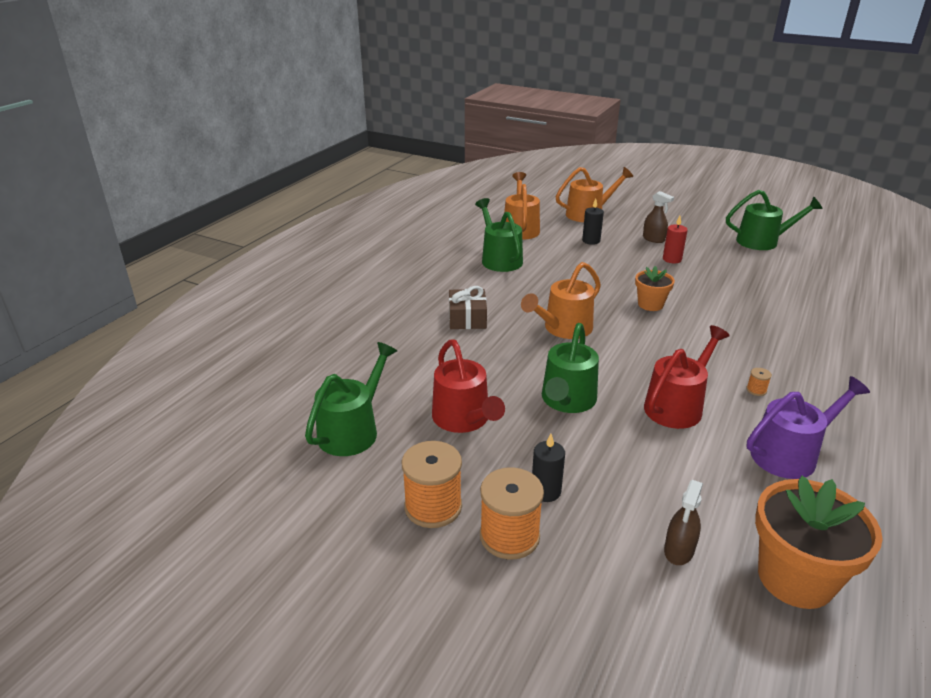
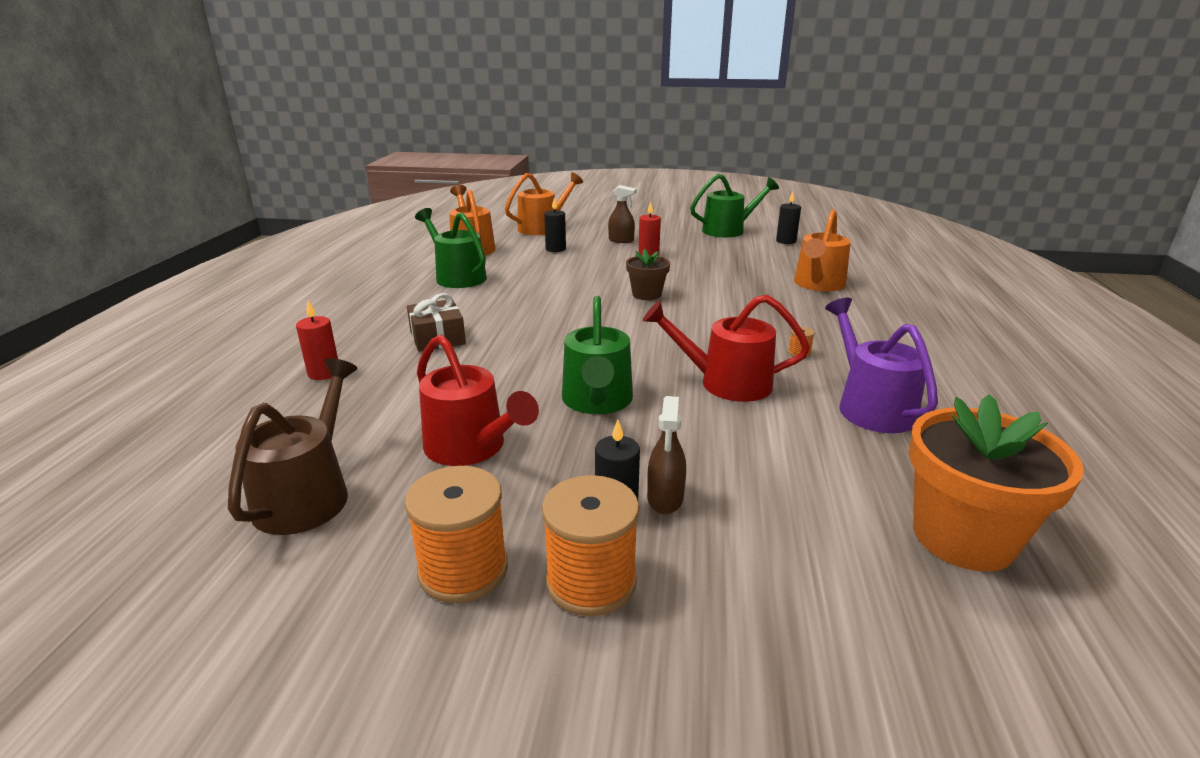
camera: 20 degrees left, 5 degrees down
(352, 430) = (307, 494): green watering can -> brown watering can
(381, 335) = (324, 373): none -> red candle
(563, 328) = (560, 330): orange watering can -> orange watering can (818, 284)
(650, 304) = (646, 294): orange flower pot -> brown flower pot
(677, 406) = (726, 383): red watering can -> red watering can turned 105 degrees counterclockwise
(679, 550) = (816, 541): brown spray bottle -> brown spray bottle (665, 498)
(790, 454) = (871, 407): purple watering can -> purple watering can turned 60 degrees counterclockwise
(814, 263) = (786, 241): none -> black candle

